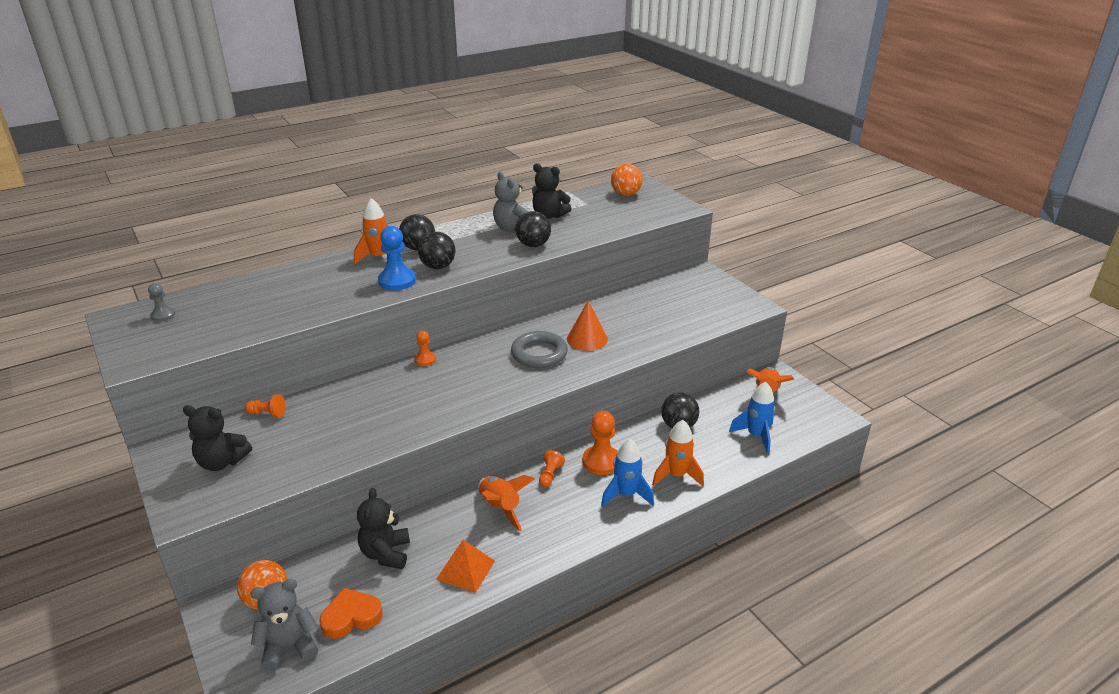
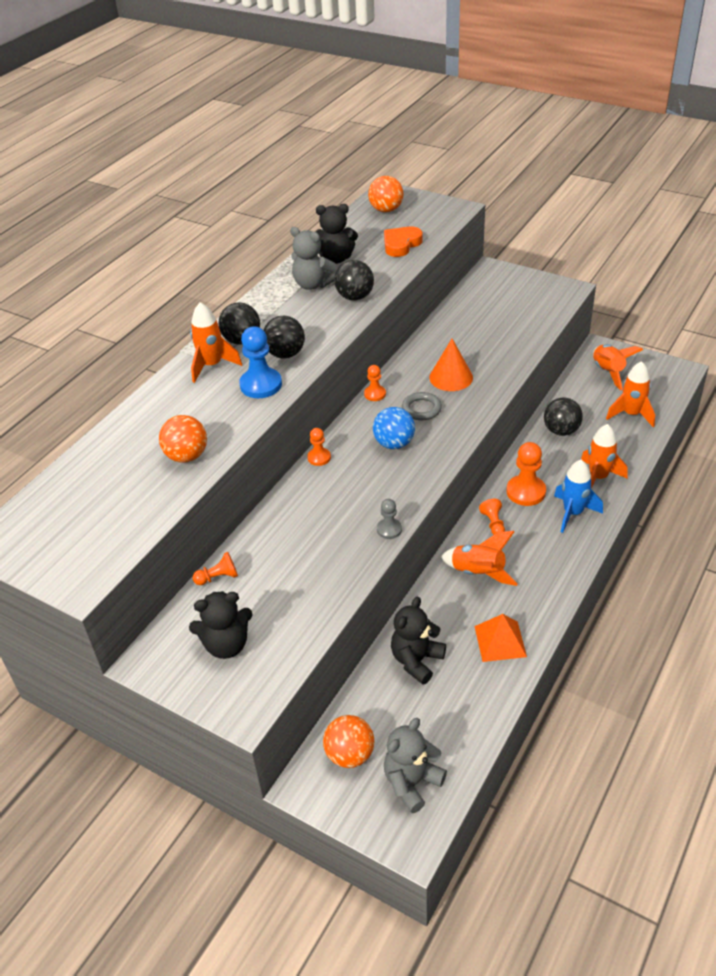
camera: 25 degrees left, 10 degrees up
(163, 315) = (48, 518): grey pawn -> grey pawn (389, 529)
(293, 309) = (187, 456): none -> orange ball
(351, 617) = (441, 730): orange heart -> orange heart (401, 244)
(386, 553) = (416, 660): black teddy bear -> black teddy bear turned 60 degrees clockwise
(491, 370) = (394, 443): none -> blue ball
(514, 330) = (375, 394): none -> orange pawn
(539, 353) = (421, 409): grey ring -> grey ring, size x0.66
(756, 436) = (631, 414): blue rocket -> orange rocket

